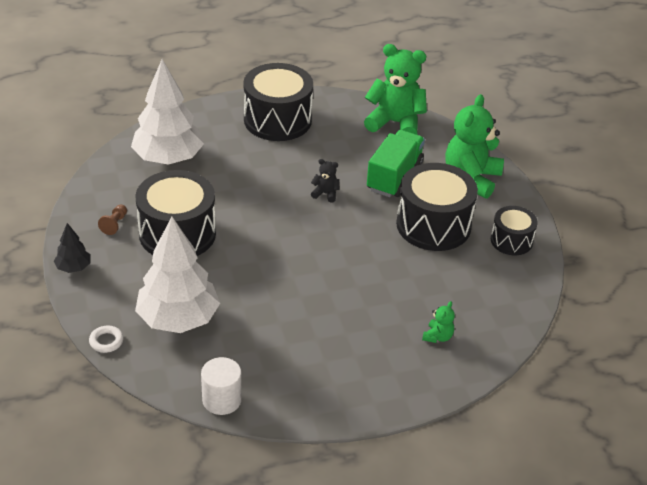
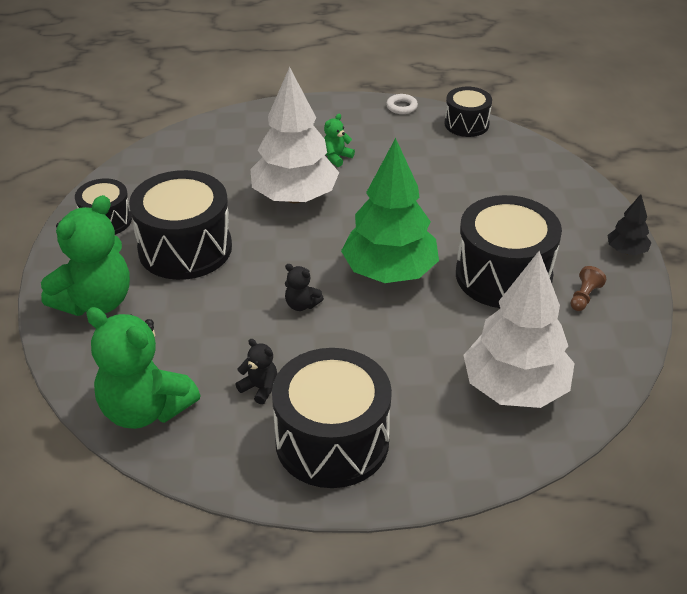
camera: 165 degrees left, 0 degrees up
(106, 341) = (577, 177): white ring -> white ring (401, 107)
(178, 319) = (504, 188): white tree -> white tree (295, 197)
(222, 400) = (466, 124): white cylinder -> black drum
(267, 225) = (389, 272): none -> green tree
(332, 141) = (259, 388): none -> black teddy bear
(394, 177) = (197, 317): green truck -> none
(438, 337) = (248, 145): green teddy bear -> green teddy bear (336, 157)

